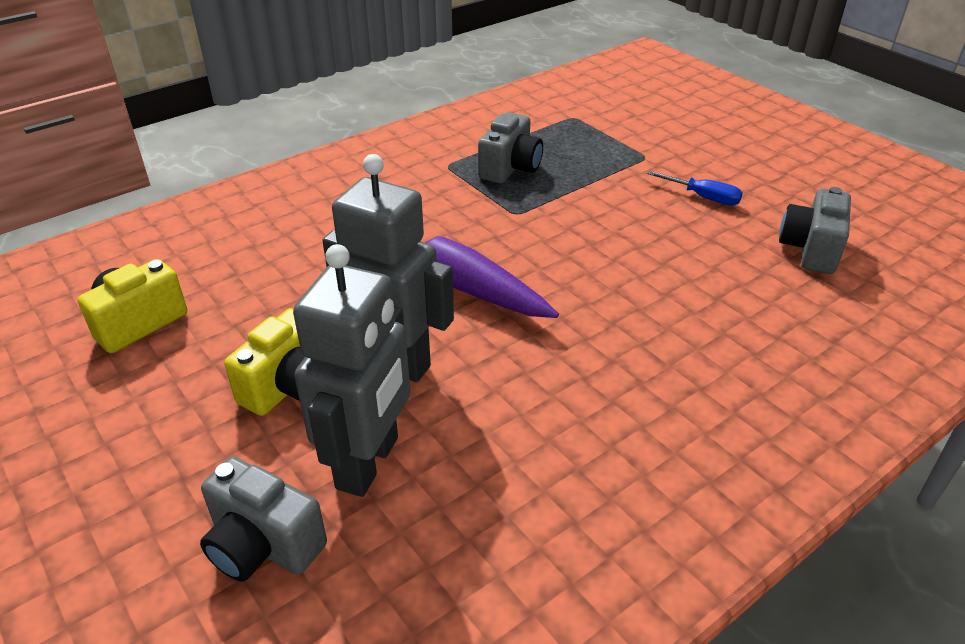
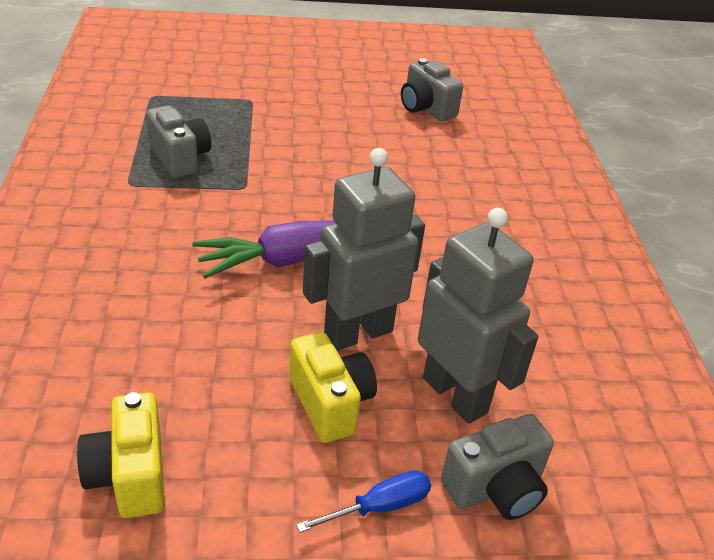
camera: 60 degrees left, 0 degrees up
(703, 197) = (327, 109): blue screwdriver -> blue screwdriver (379, 507)

